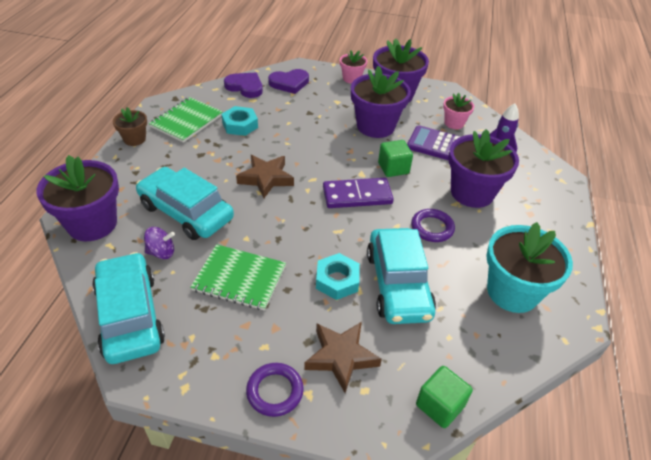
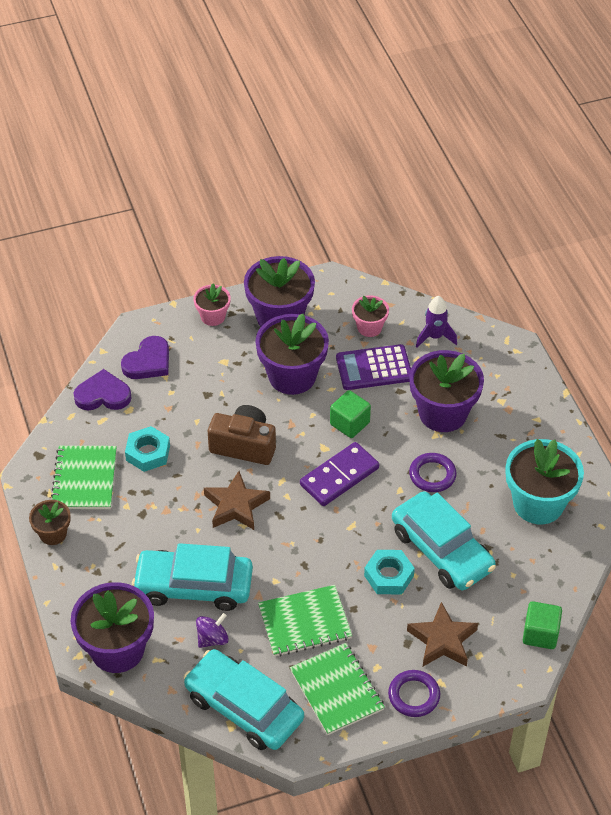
camera: 30 degrees left, 5 degrees up
(214, 346) = (336, 690): none -> green notebook
(306, 148) = (244, 445): none -> brown camera

